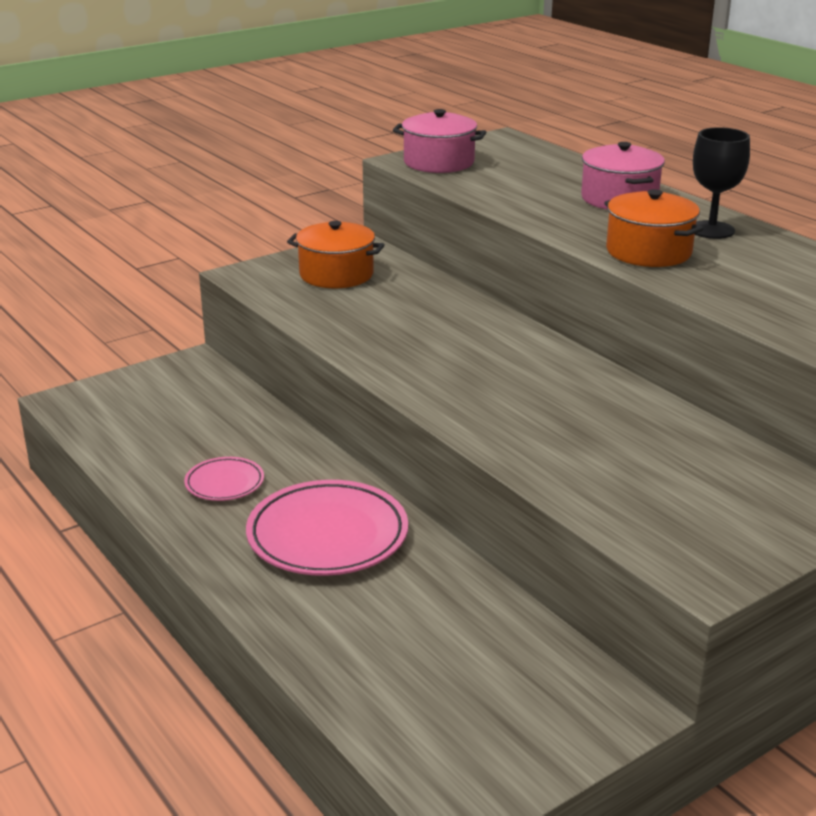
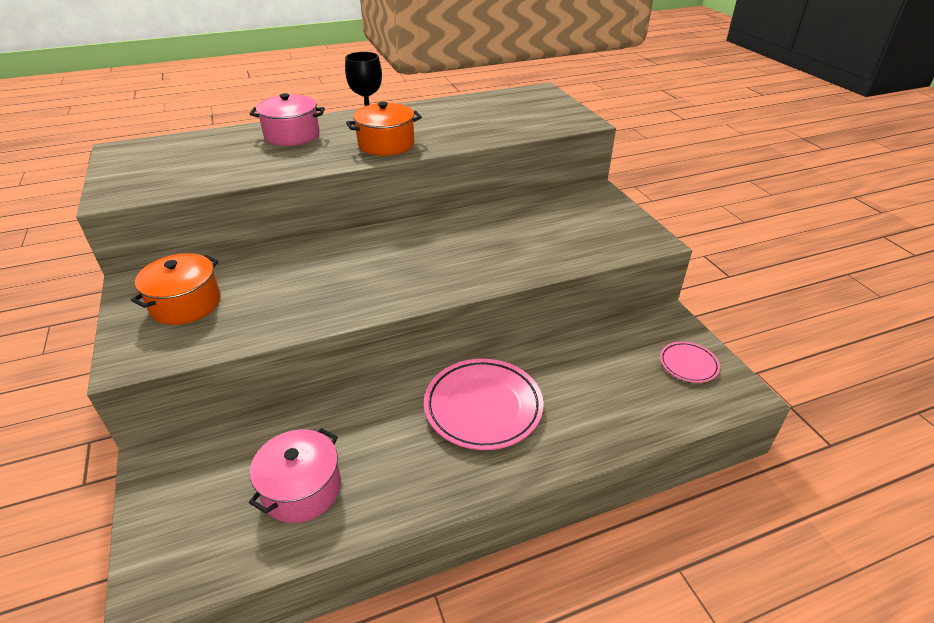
camera: 75 degrees left, 10 degrees up
(224, 483) = (387, 460): pink plate -> pink plate (688, 364)
(439, 162) = (137, 183): pink pot -> pink pot (301, 489)

